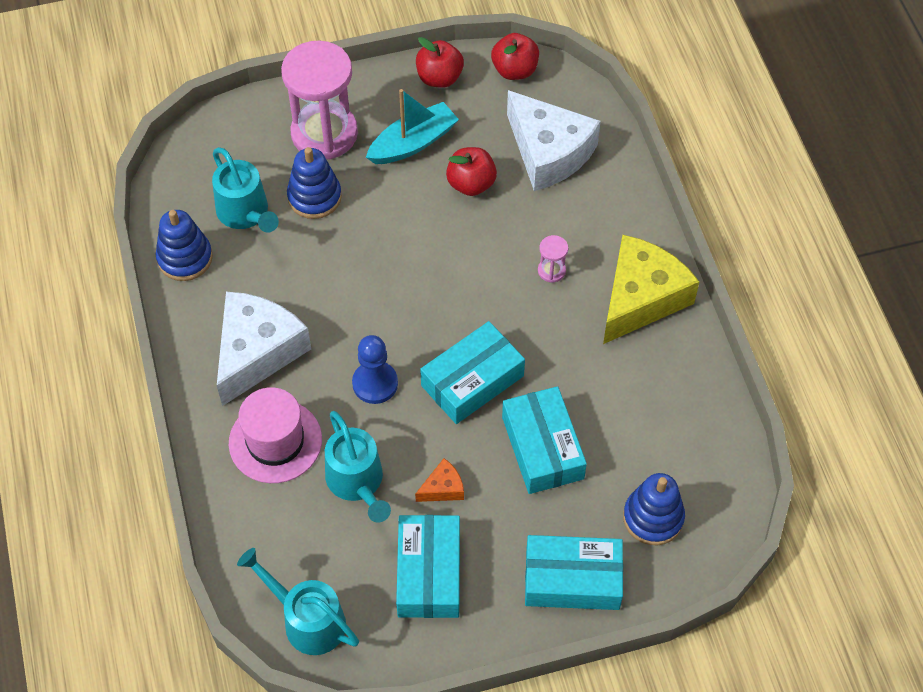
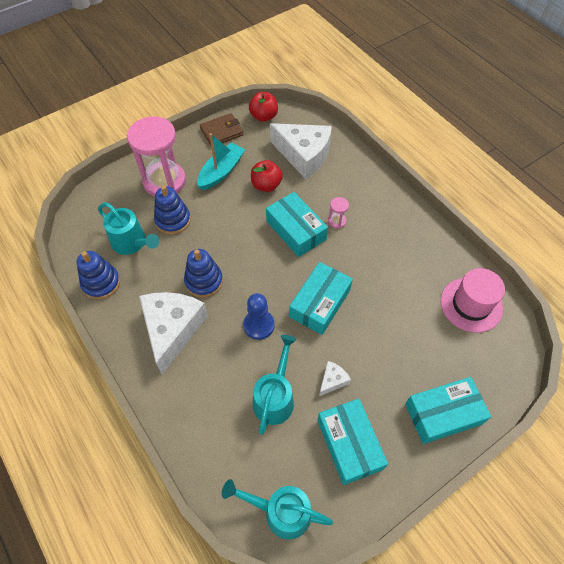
camera: 20 degrees left, 0 degrees up
(275, 441) = (208, 387): pink hat -> pink hat (471, 304)
(357, 483) = (275, 397): turquoise watering can -> turquoise watering can turned 120 degrees counterclockwise
(439, 78) = (222, 132): red apple -> brown wallet
(443, 488) = (332, 380): orange cheese -> white cheese
(542, 448) = (383, 332): turquoise box -> turquoise box (296, 230)
(641, 298) = (396, 221): yellow cheese -> none
(653, 518) = (471, 354): blue stacking toy -> blue stacking toy (204, 281)

